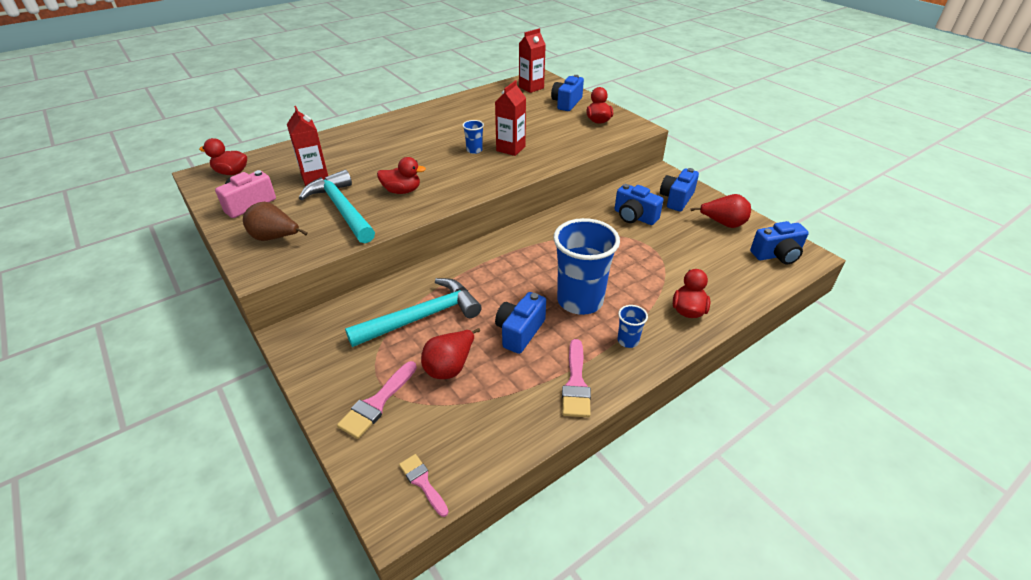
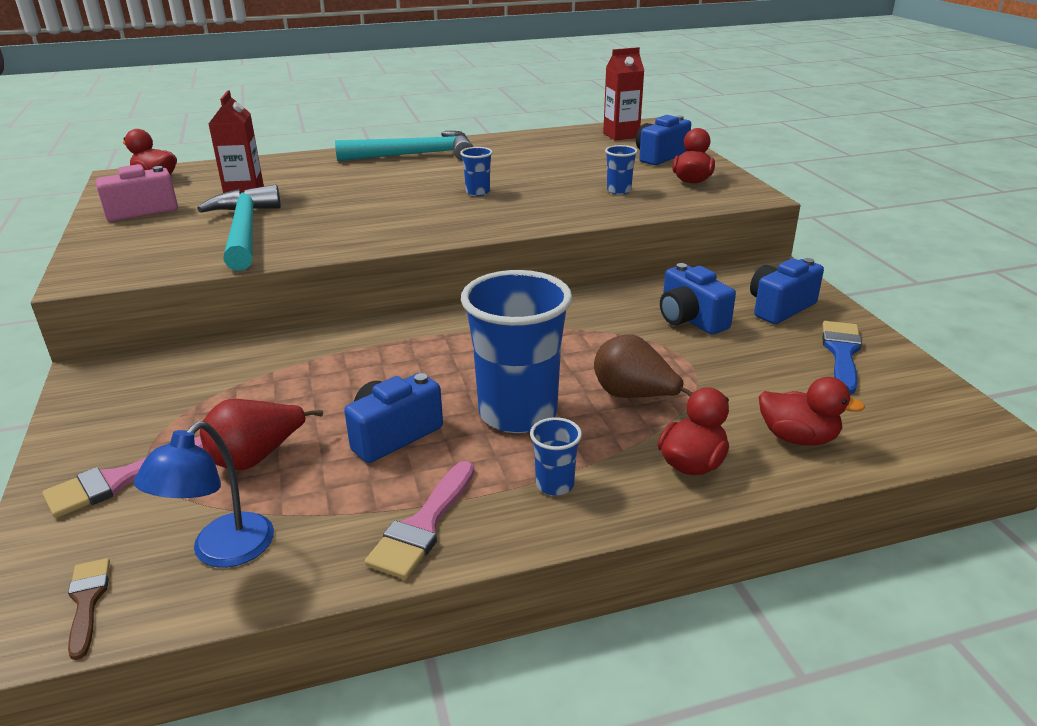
camera: 20 degrees right, 10 degrees down
(275, 238) = (136, 248): brown pear -> brown pear (634, 396)
(402, 191) = (339, 223): red duck -> red duck (798, 438)
(421, 317) = (270, 387): turquoise hammer -> turquoise hammer (414, 155)
(422, 482) = (87, 601): pink brush -> brown brush
(476, 430) = (222, 552): none -> blue lamp
(510, 149) = (531, 197): red carton -> none
(560, 135) = (619, 191): none -> blue cup
(723, 224) = (842, 353): red pear -> blue brush
(777, 255) = (918, 415): blue camera -> none

